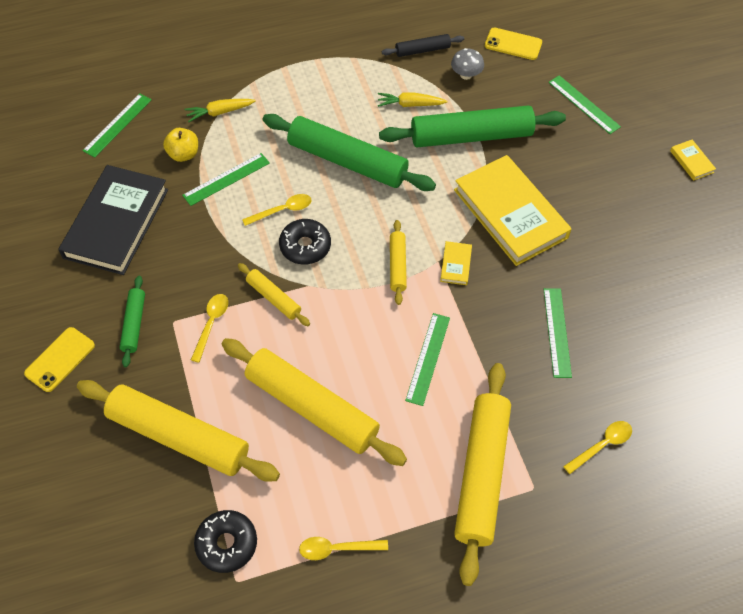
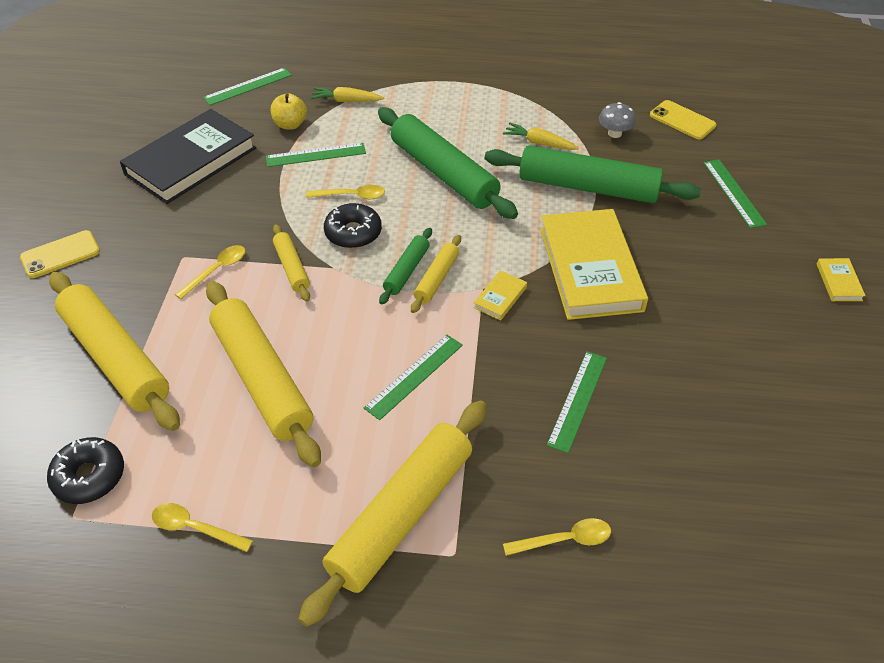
camera: 25 degrees right, 10 degrees down
(134, 324) = (146, 247): green rolling pin -> green rolling pin (407, 271)
(422, 50) = (580, 102): black rolling pin -> none

